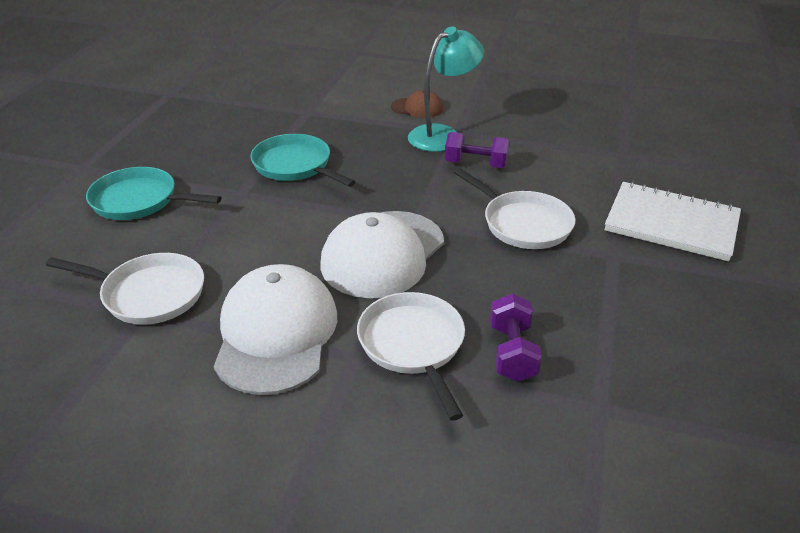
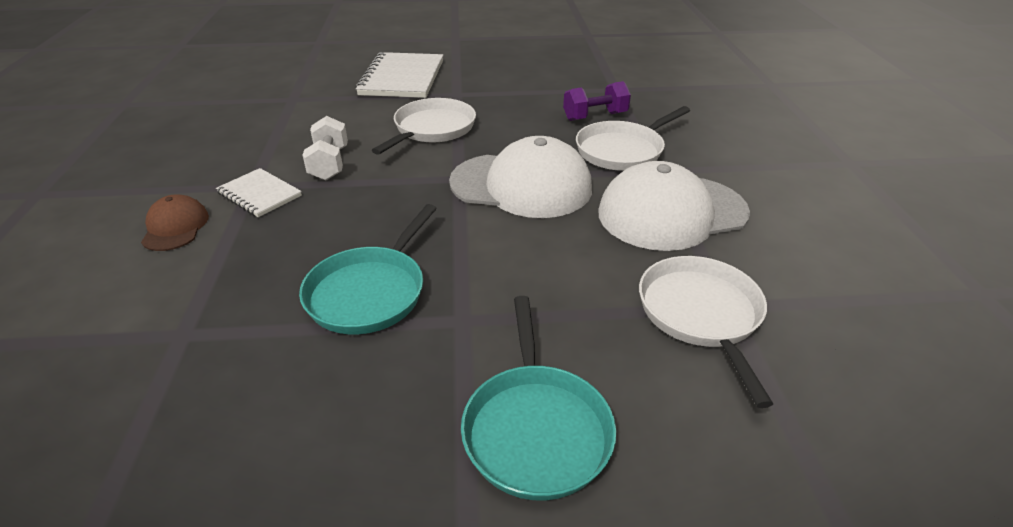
camera: 110 degrees left, 0 degrees up
(442, 135) = (259, 194): turquoise lamp -> white notebook
(476, 164) = (329, 164): purple dumbbell -> white dumbbell

